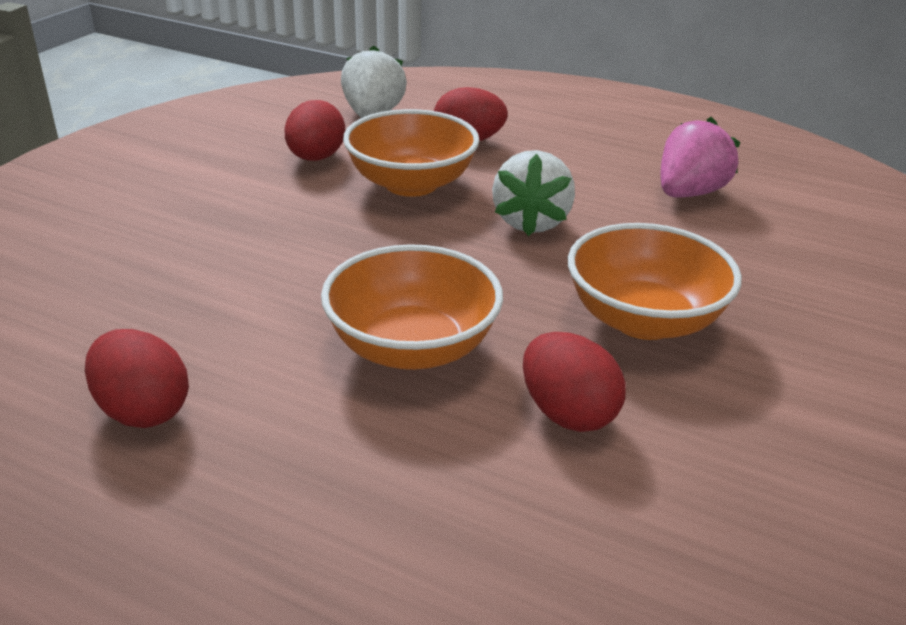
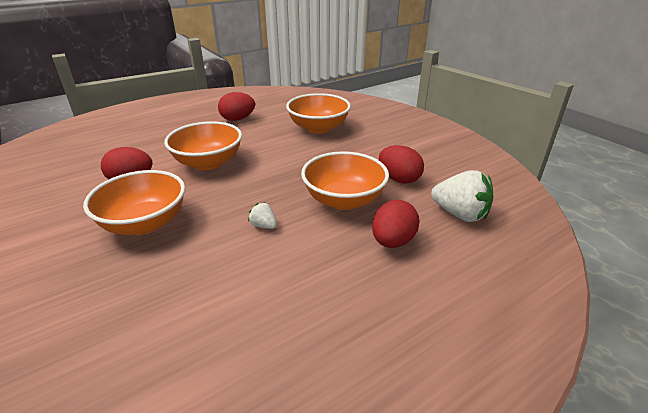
camera: 120 degrees right, 0 degrees up
(147, 269) = (318, 128): none -> orange bowl
(531, 222) = (263, 226): white strawberry -> white strawberry, size x0.49
(689, 193) = (225, 323): pink strawberry -> none

